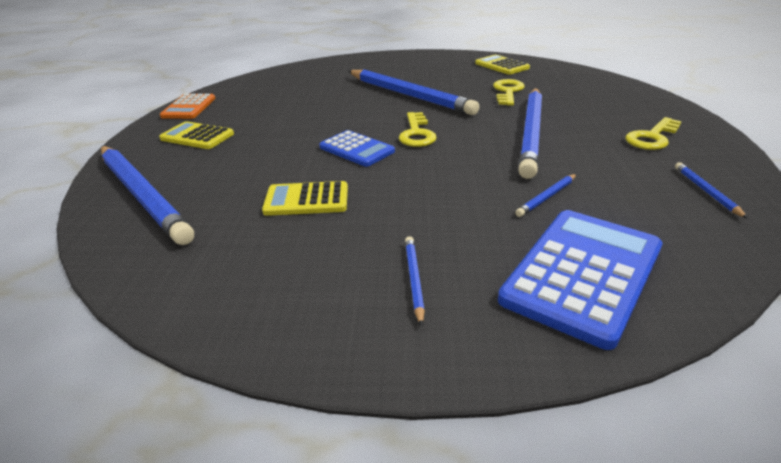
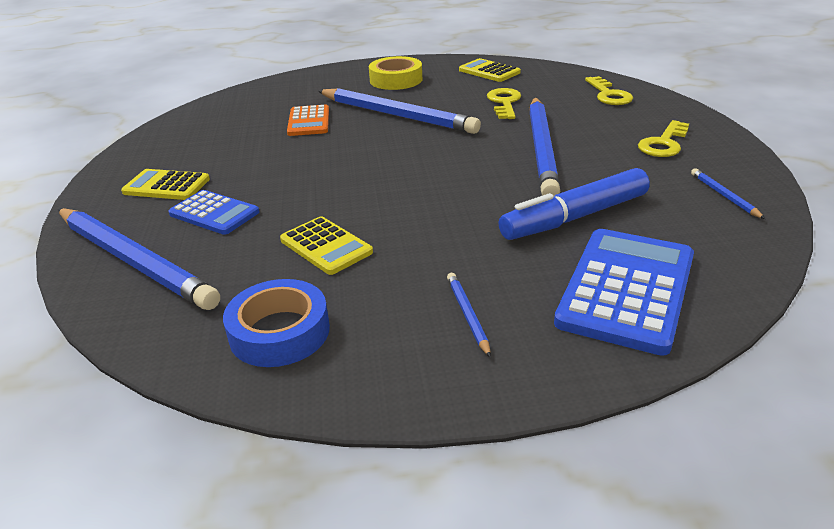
camera: 10 degrees left, 0 degrees up
(189, 107) = (139, 151): orange calculator -> orange calculator (309, 121)
(234, 273) = (279, 332): none -> blue tape
(306, 200) = (326, 246): yellow calculator -> yellow calculator turned 120 degrees counterclockwise
(356, 149) = (360, 184): blue calculator -> blue calculator (214, 213)
(416, 134) = (420, 160): yellow key -> yellow key (609, 95)
(418, 67) = (396, 80): none -> yellow tape
(546, 197) = (574, 217): blue pencil -> blue marker

